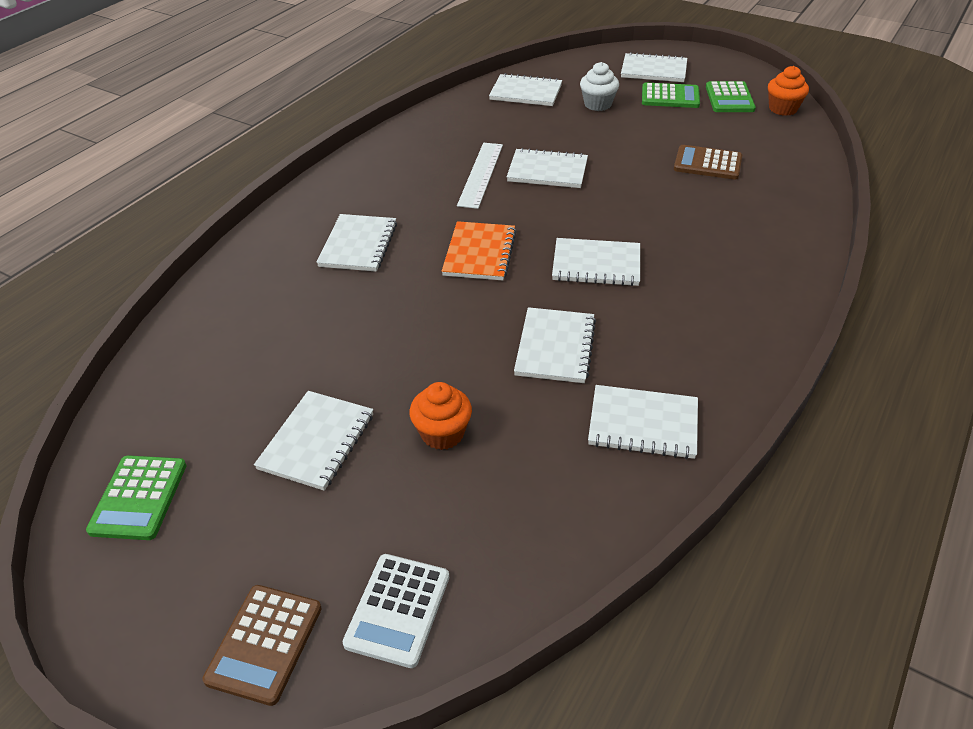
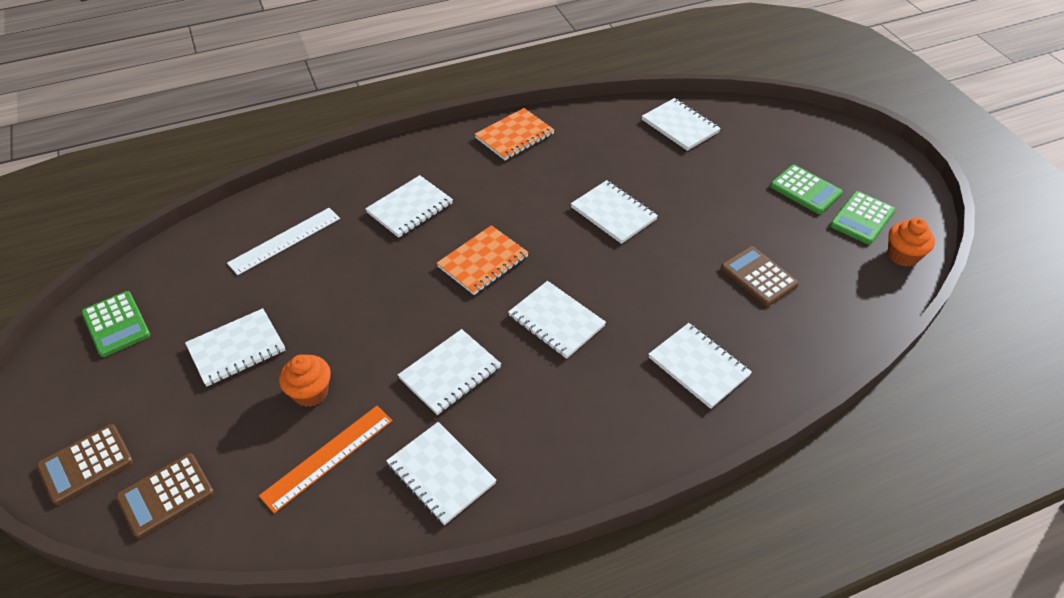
camera: 35 degrees right, 5 degrees up
(138, 498) = (116, 324): green calculator -> green calculator turned 75 degrees counterclockwise
(392, 152) = (514, 136): none -> orange notebook
(397, 610) = (166, 495): white calculator -> brown calculator
(481, 174) = (558, 190): white ruler -> white ruler (285, 240)
(526, 473) = (328, 457): none -> orange ruler
(597, 104) = (729, 167): white cupcake -> none
(653, 70) = (823, 154): white notebook -> white notebook (698, 366)

